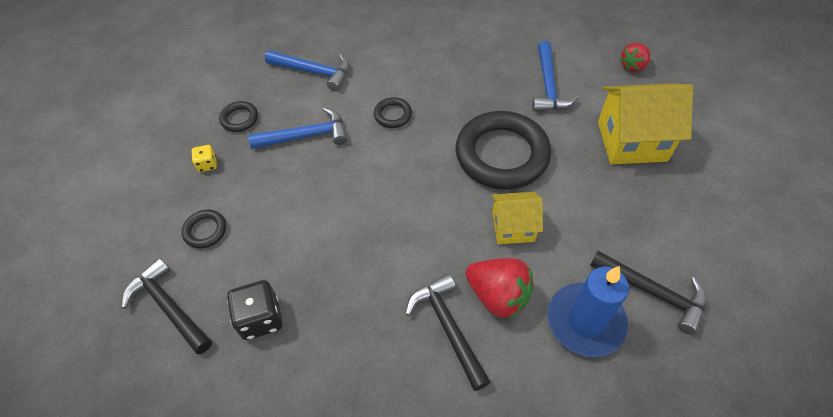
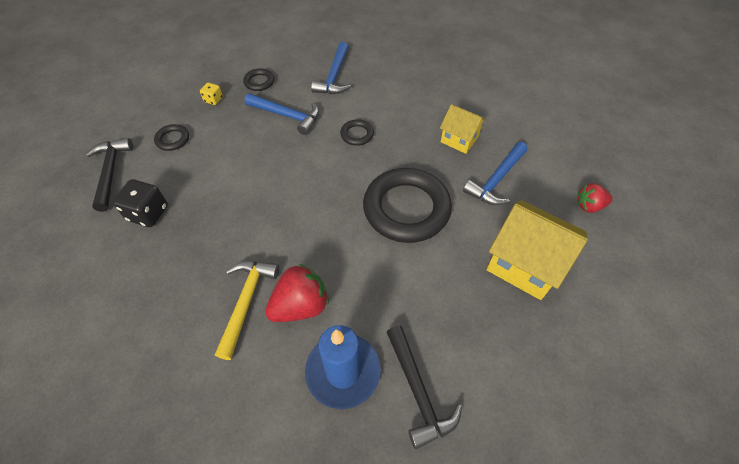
camera: 35 degrees right, 0 degrees up
(314, 72) = (334, 76): blue hammer -> blue hammer turned 45 degrees clockwise
(448, 327) = (246, 301): black hammer -> yellow hammer
(498, 296) = (300, 306): red strawberry -> red strawberry turned 105 degrees counterclockwise
(513, 227) = (360, 266): yellow house -> yellow house (459, 139)

